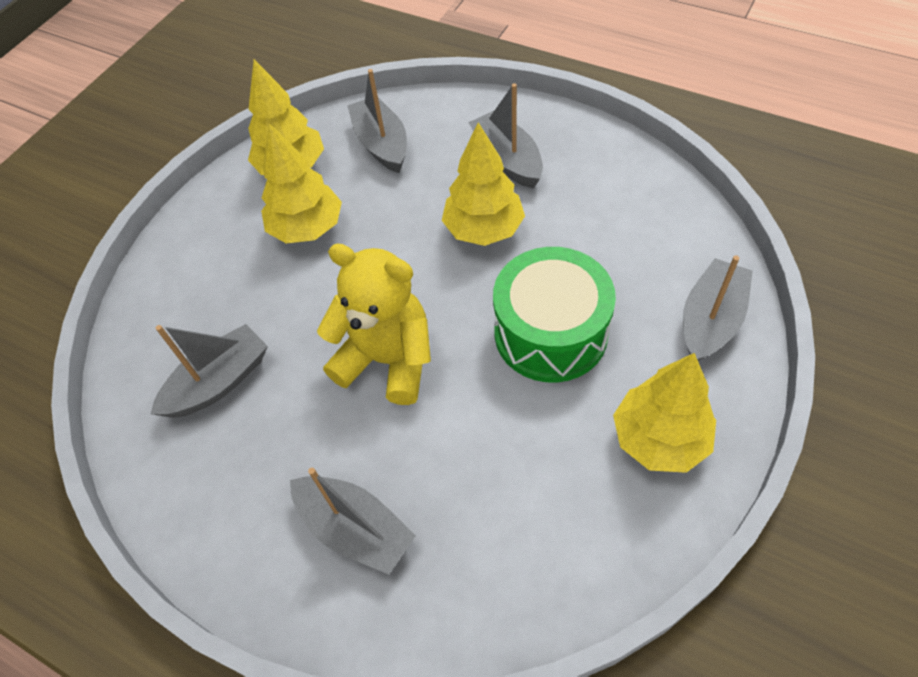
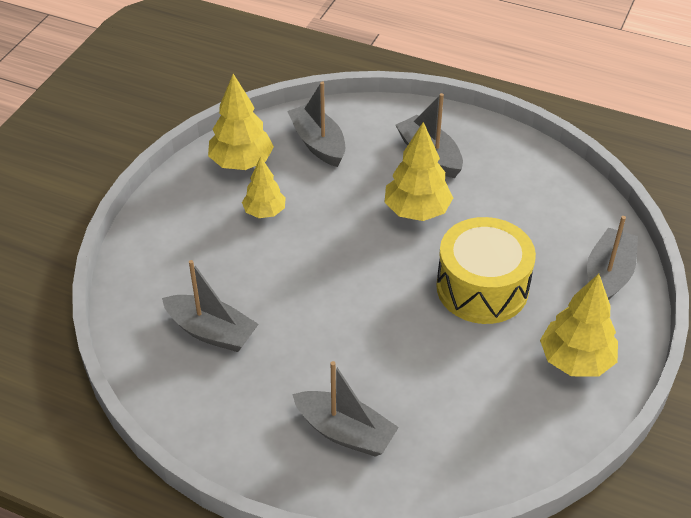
camera: 10 degrees left, 10 degrees down
(219, 382) = (211, 332): grey boat -> grey boat turned 75 degrees clockwise
(307, 228) = (264, 212): yellow tree -> yellow tree, size x0.64
(387, 359) = (351, 311): yellow teddy bear -> none
(550, 333) = (482, 288): green drum -> yellow drum

